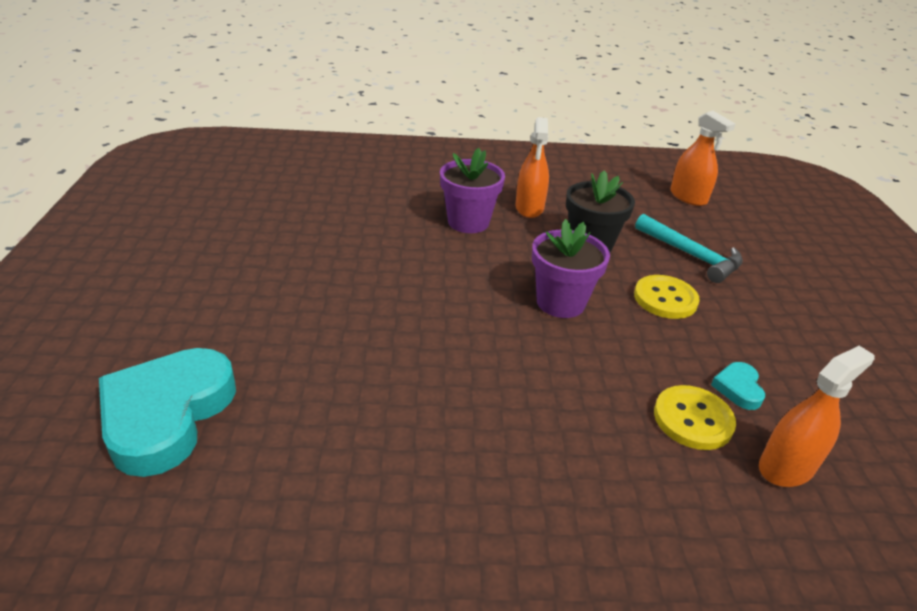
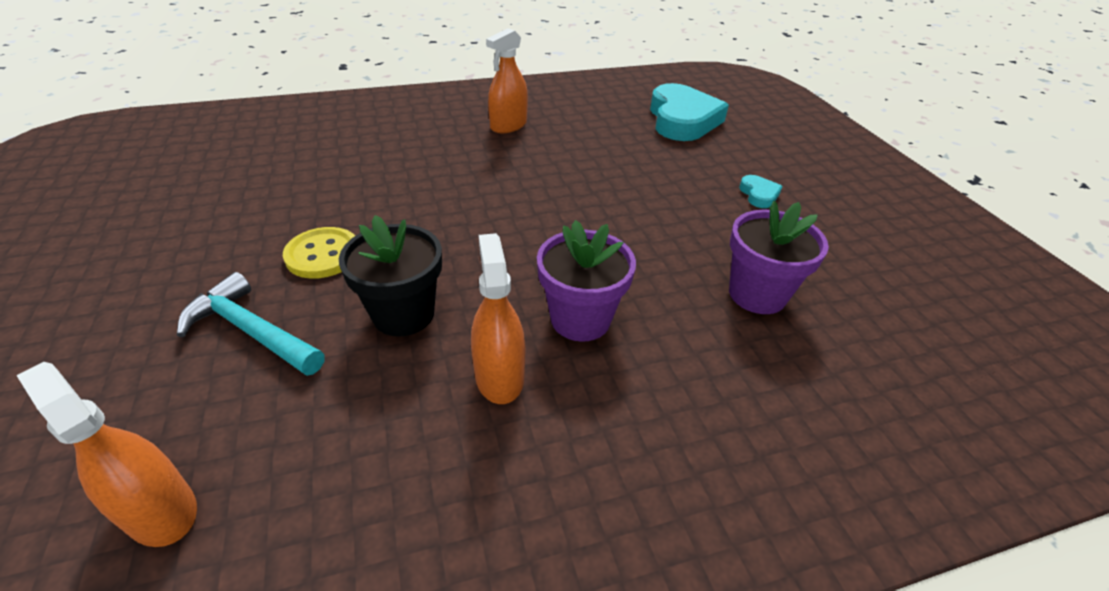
camera: 165 degrees right, 5 degrees up
(560, 302) = (444, 229): purple flower pot -> purple flower pot (757, 294)
(693, 419) = (343, 161): yellow button -> none
(738, 388) = (291, 185): turquoise heart -> turquoise heart (759, 195)
(786, 467) = (287, 147): orange spray bottle -> orange spray bottle (508, 125)

